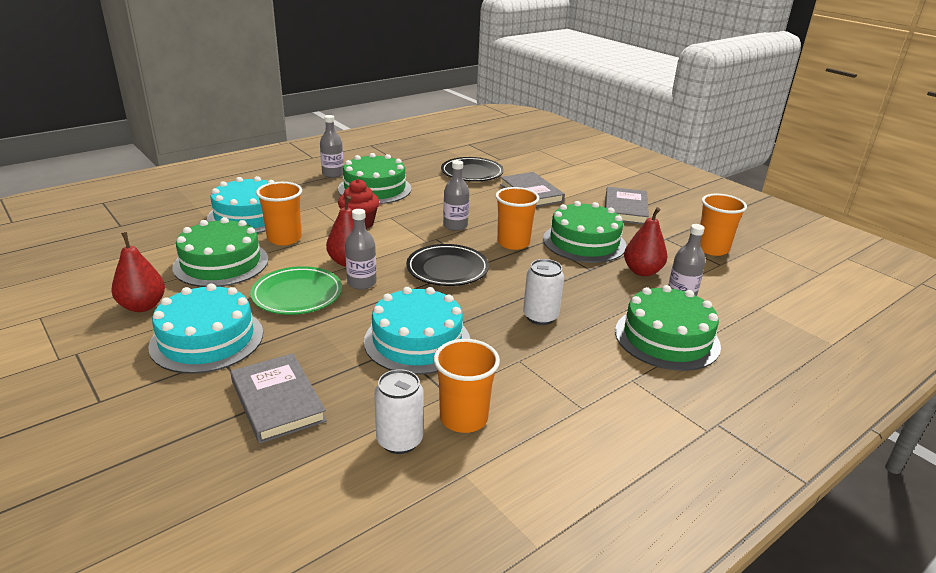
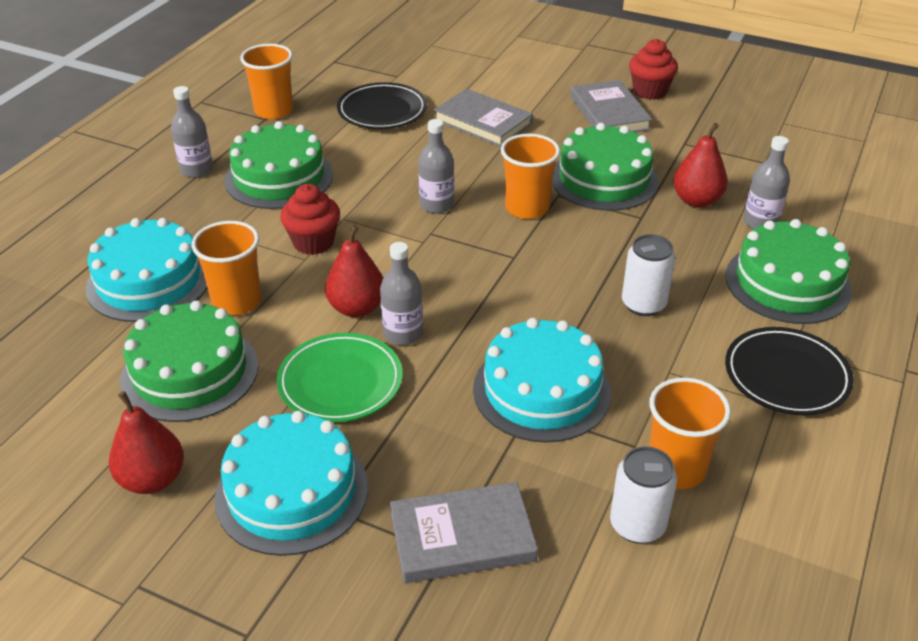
camera: 25 degrees left, 10 degrees up
(277, 401) = (462, 537): grey book -> grey book turned 45 degrees counterclockwise
(447, 269) = (485, 275): black plate -> black plate (786, 376)
(668, 205) = (650, 91): none -> red cupcake
(712, 249) = (742, 143): orange cup -> orange cup (273, 111)

